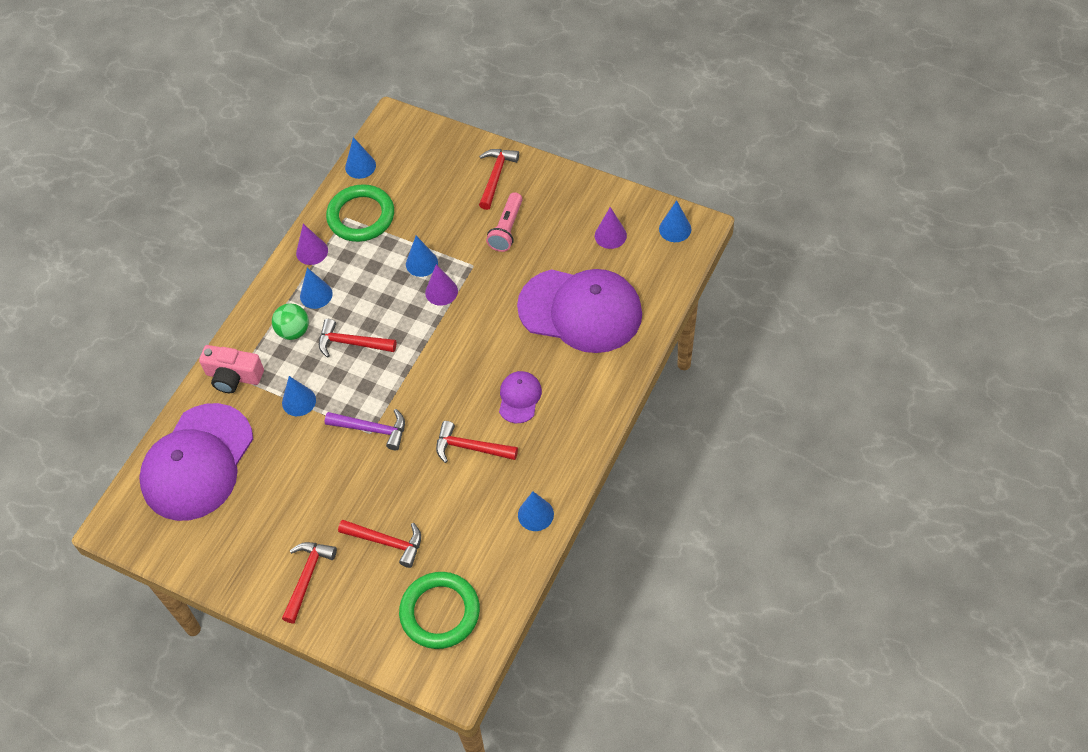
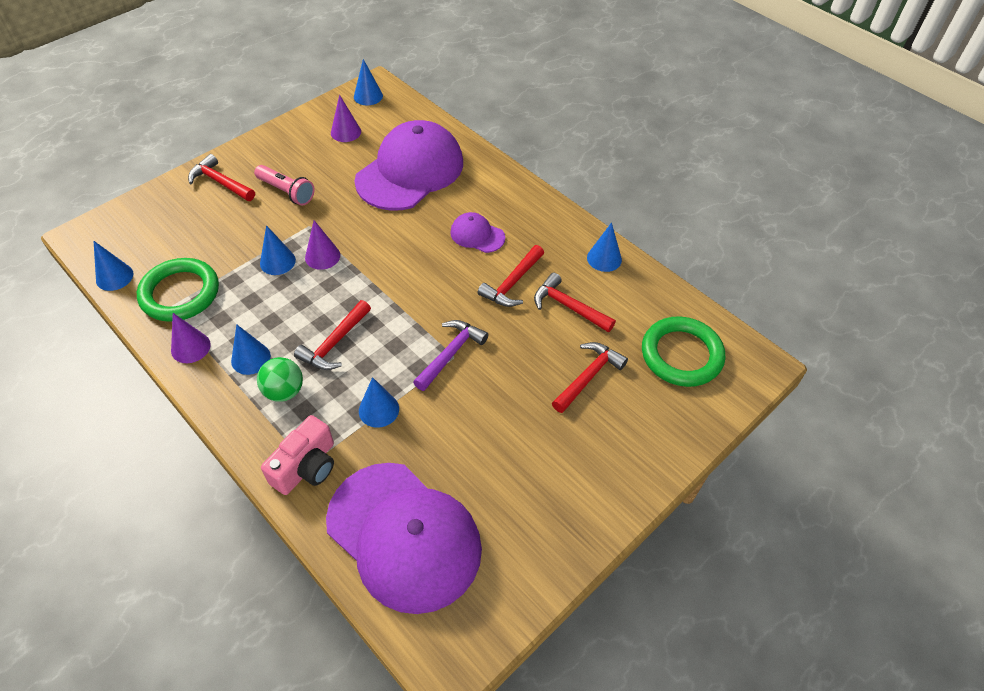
camera: 75 degrees left, 5 degrees down
(307, 577) = (603, 458): red hammer -> red hammer (569, 306)

